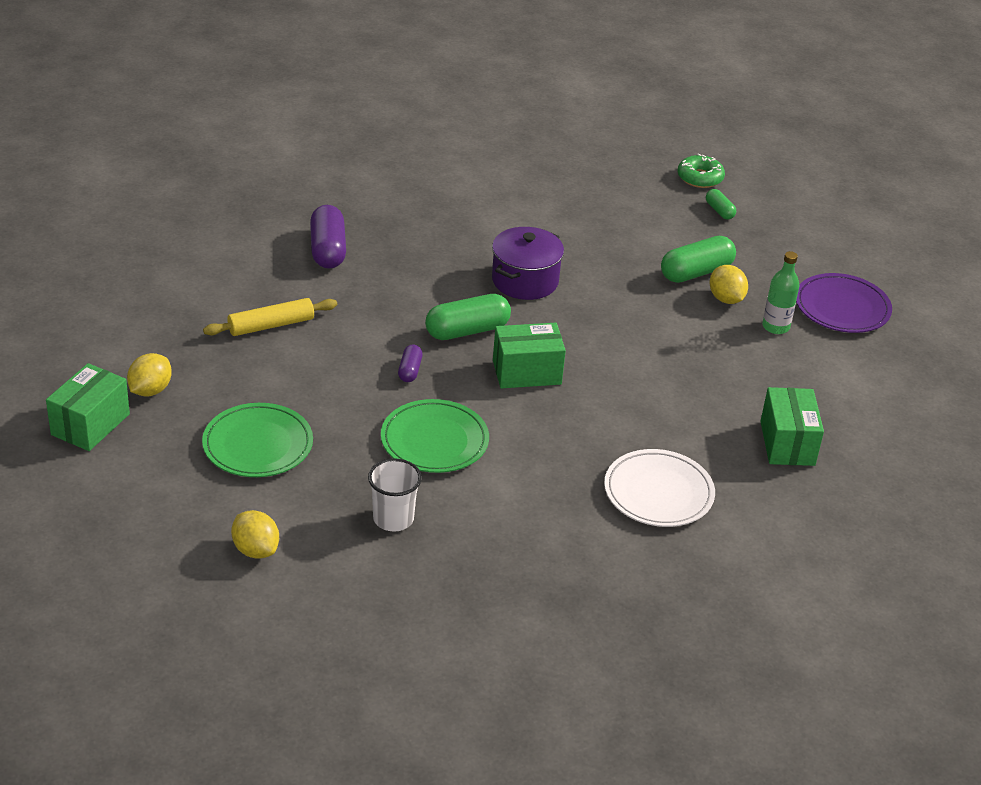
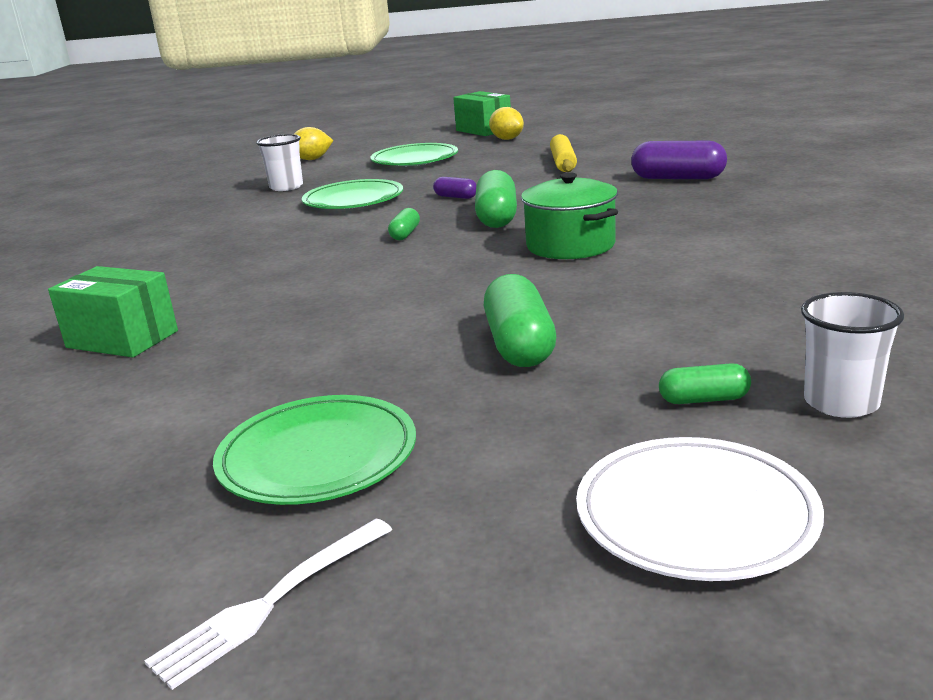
camera: 120 degrees right, 15 degrees down
(525, 281) = (570, 245): purple pot -> green pot
(527, 372) = (405, 234): green box -> green capsule
(658, 492) = (167, 267): white plate -> white plate (695, 515)
(700, 178) = (841, 403): green donut -> white cup
(726, 299) = (435, 355): yellow lemon -> none
(775, 327) = (334, 380): green bottle -> none
(842, 307) = (318, 456): purple plate -> green plate
(927, 287) = (270, 603): none -> white fork

